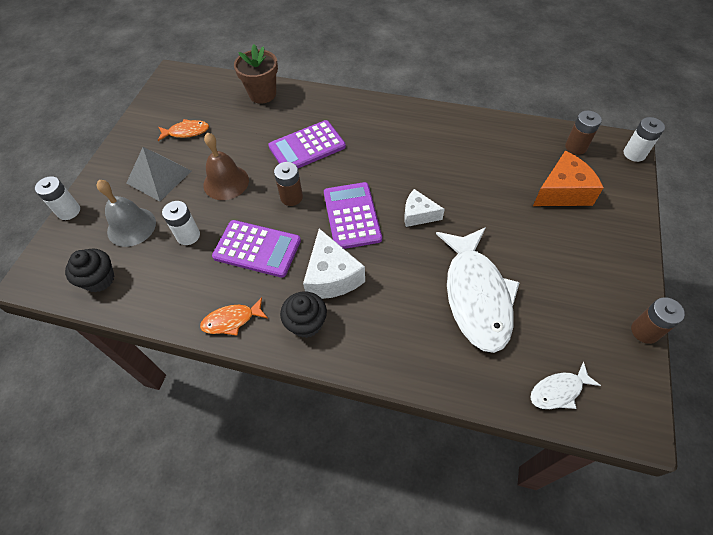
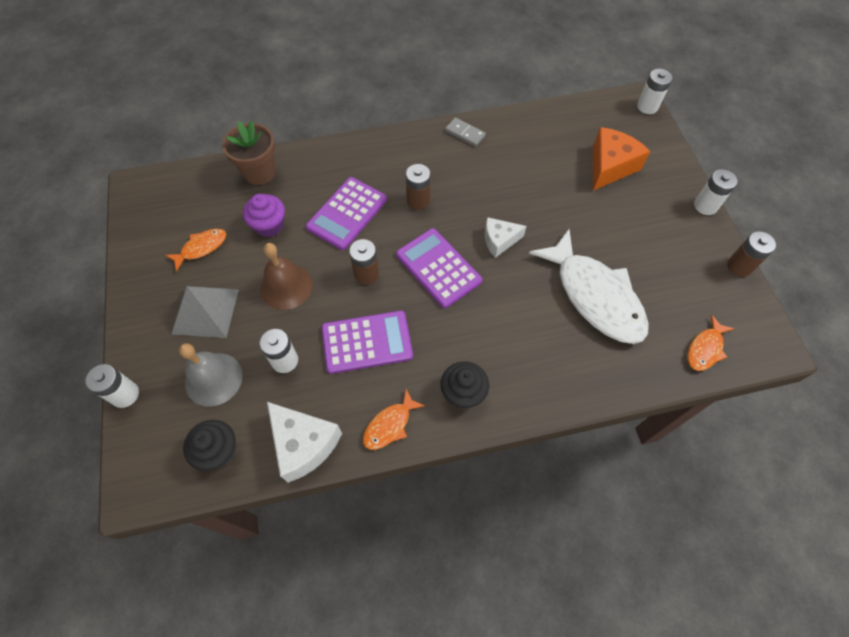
camera: 30 degrees left, 5 degrees up
(244, 134) = (269, 225): none -> purple cupcake
(331, 276) = (457, 337): white cheese -> white cheese (303, 444)
(444, 120) = (465, 133): none -> grey domino
(559, 391) = (705, 349): white fish -> orange fish
(576, 147) = (597, 118): brown battery -> brown battery (418, 200)
(641, 261) = (705, 206): none -> white battery

